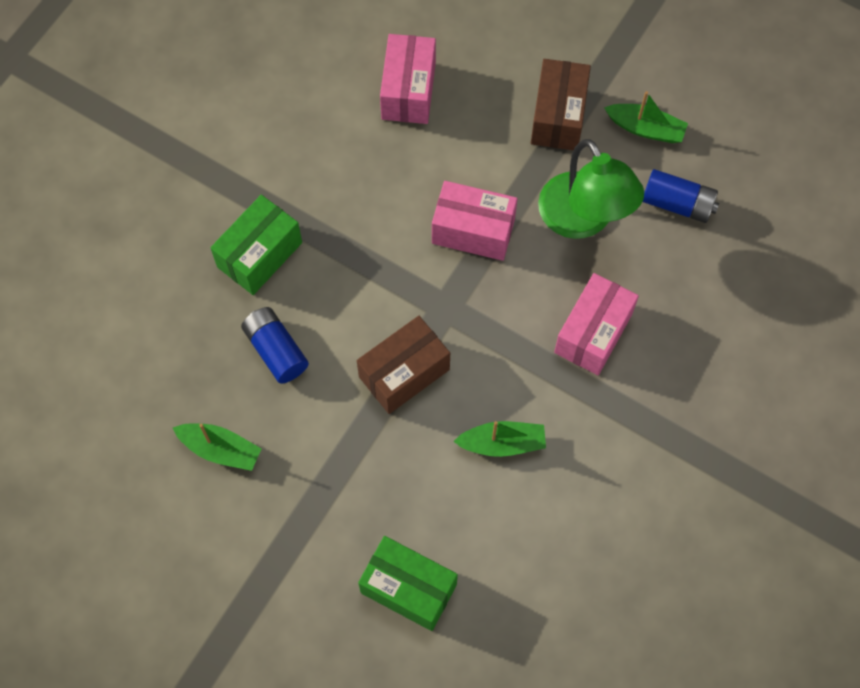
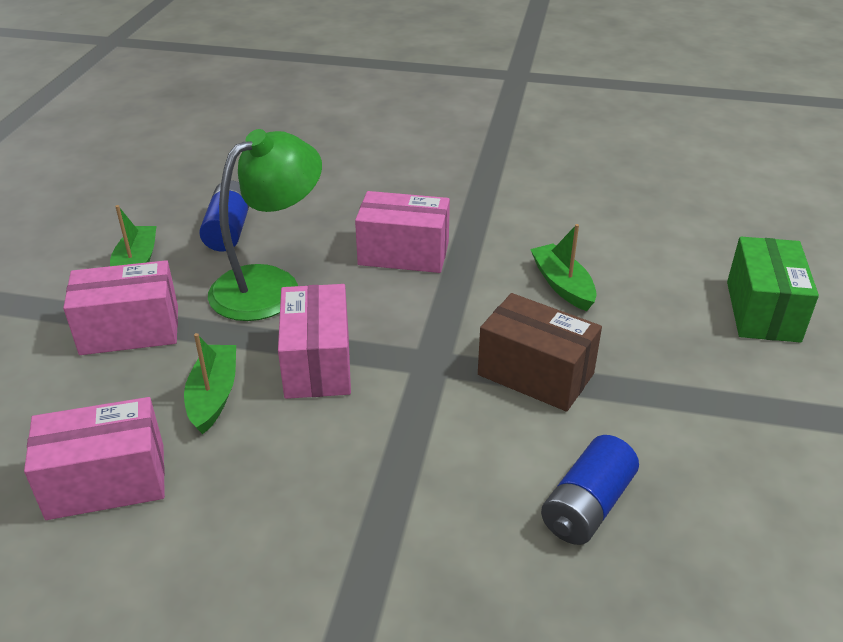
camera: 110 degrees left, 30 degrees down
(220, 449) = (764, 520): green boat -> green boat (213, 395)
(260, 255) = (451, 578): green box -> none
(558, 116) = (130, 330): brown box -> pink box

